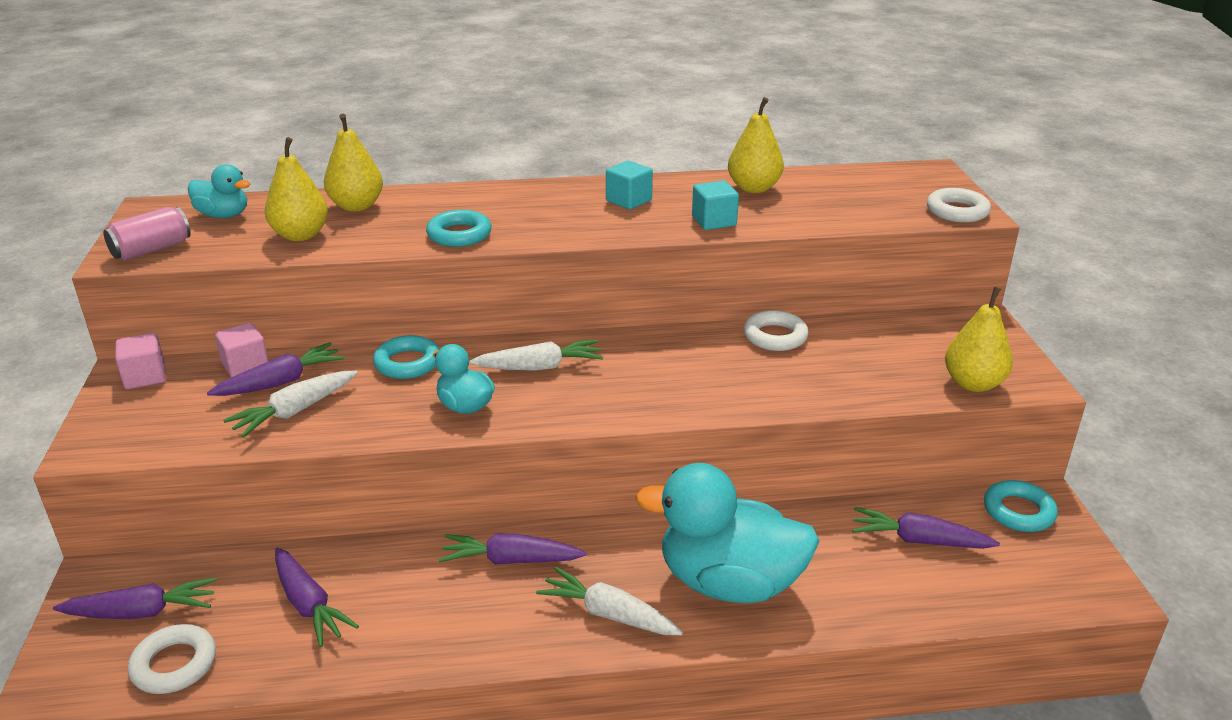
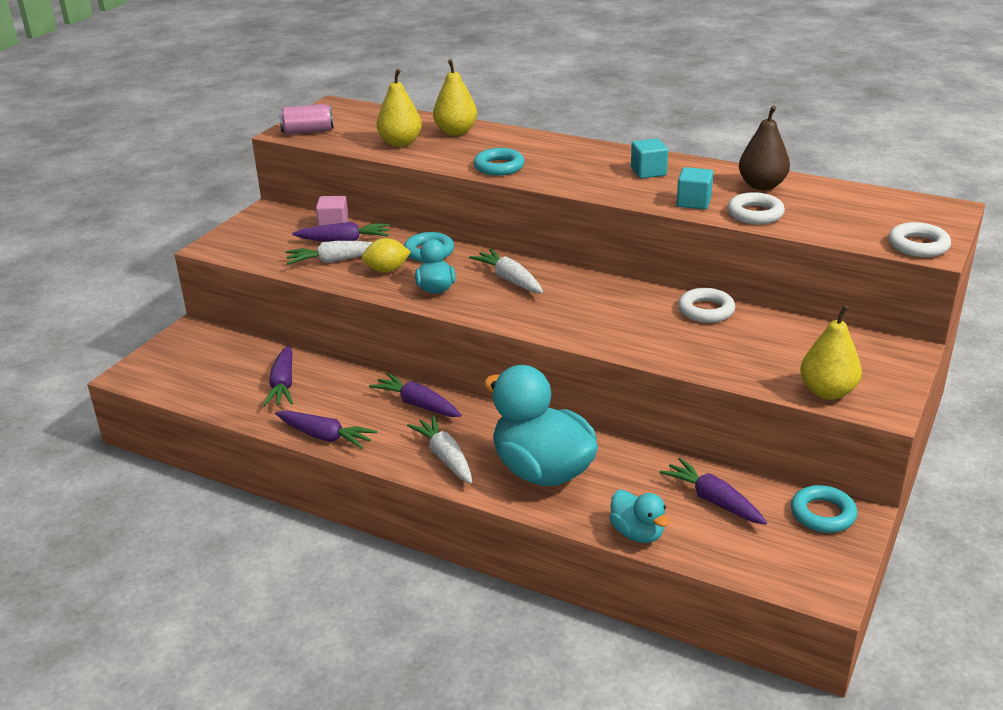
camera: 35 degrees right, 0 degrees up
(141, 612) = (198, 355): purple carrot -> purple carrot (325, 437)
(145, 377) = (275, 216): pink cube -> none
(174, 664) = (192, 388): white ring -> white ring (755, 214)
(223, 215) = (369, 119): turquoise duck -> turquoise duck (637, 533)
(378, 402) = (387, 270): none -> yellow lemon
(539, 367) = (509, 279): white carrot -> white carrot turned 150 degrees counterclockwise
(753, 188) = (762, 185): yellow pear -> brown pear

